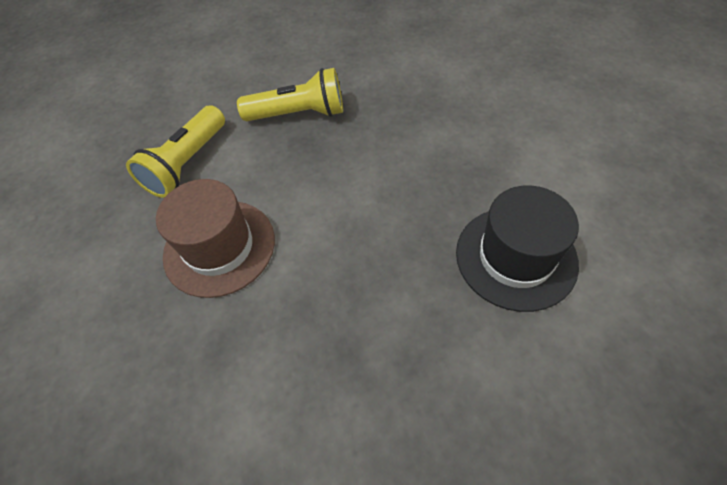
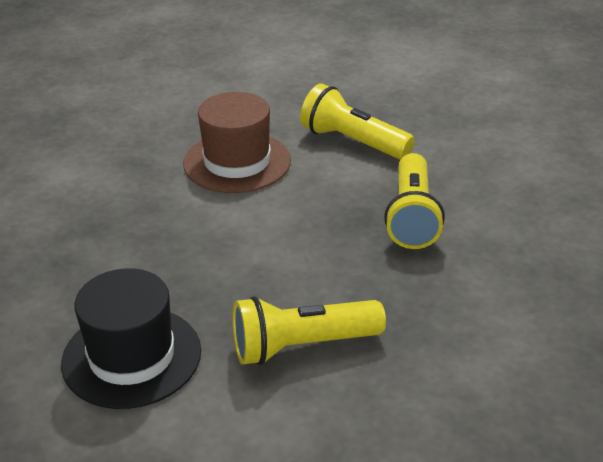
camera: 95 degrees right, 20 degrees down
(463, 153) = (302, 346): none -> yellow flashlight

